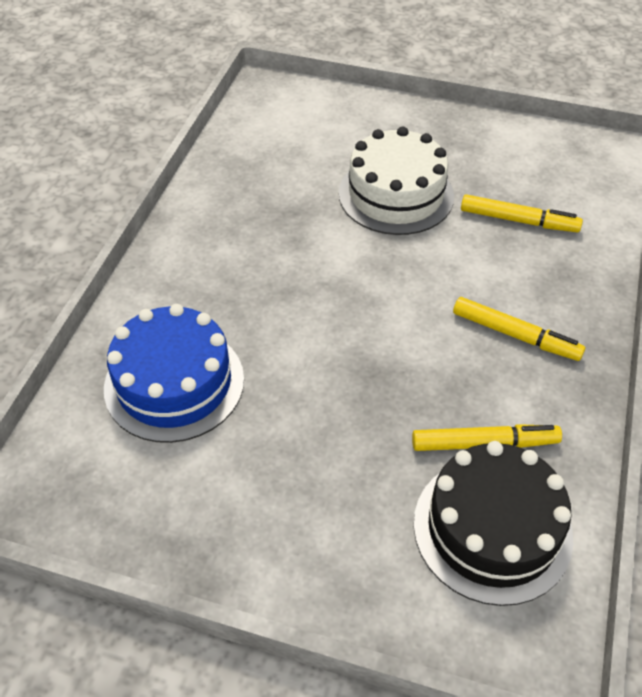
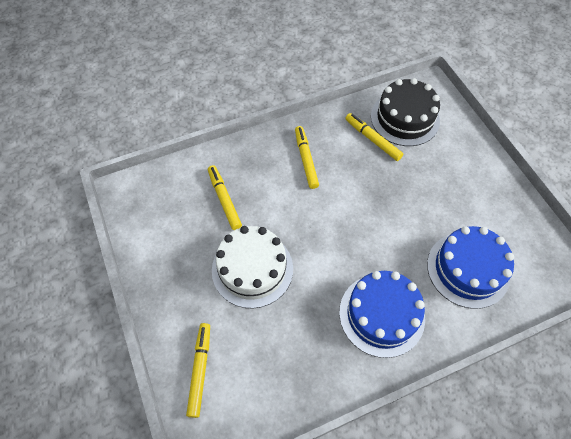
camera: 130 degrees left, 10 degrees up
(225, 261) = (381, 314): none -> blue cake
(328, 111) = (200, 370): none -> yellow marker

